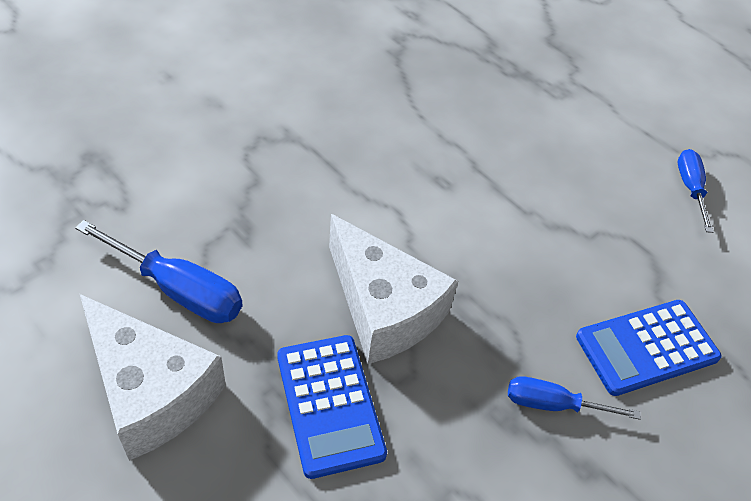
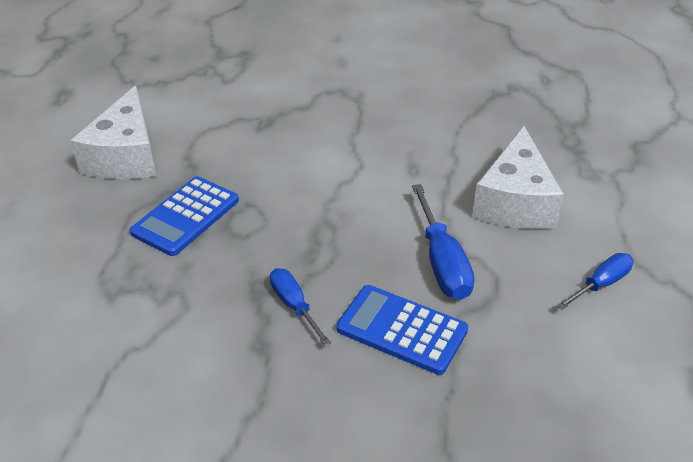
camera: 55 degrees right, 10 degrees down
(178, 289) = (196, 127): blue screwdriver -> blue screwdriver (442, 262)
(383, 308) = (278, 199): white cheese -> white cheese (515, 201)

